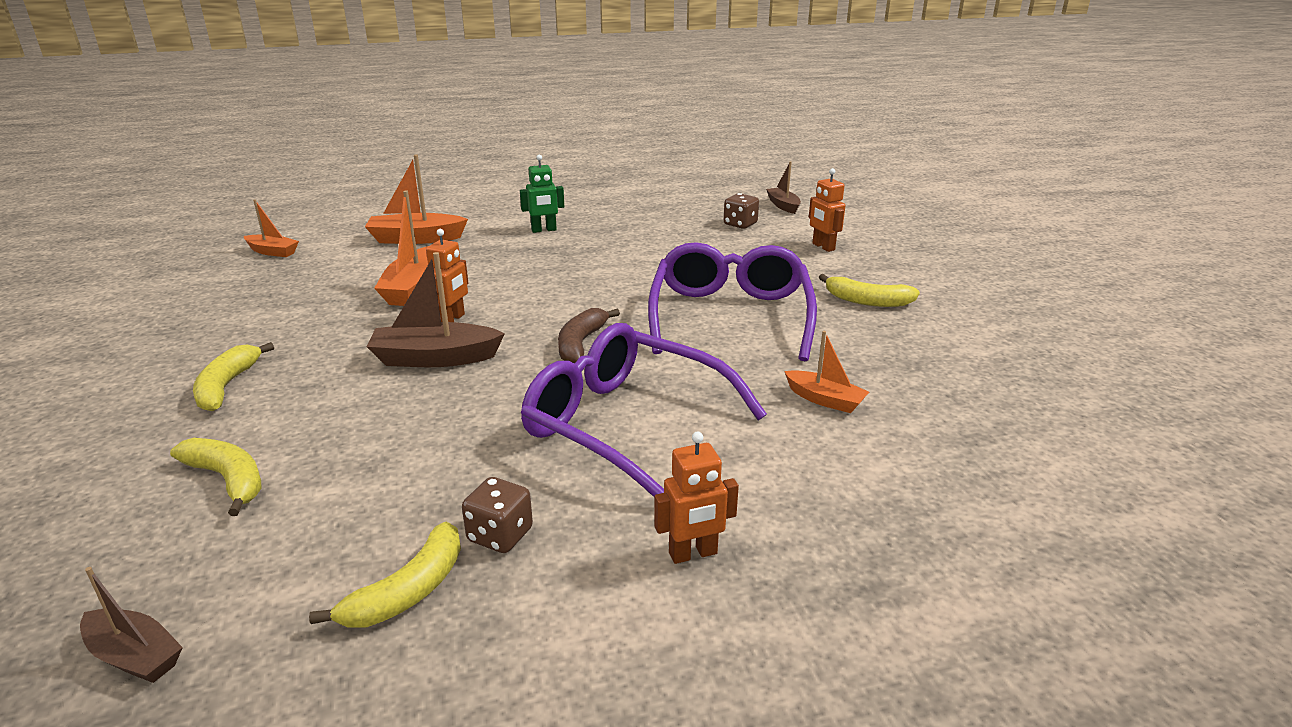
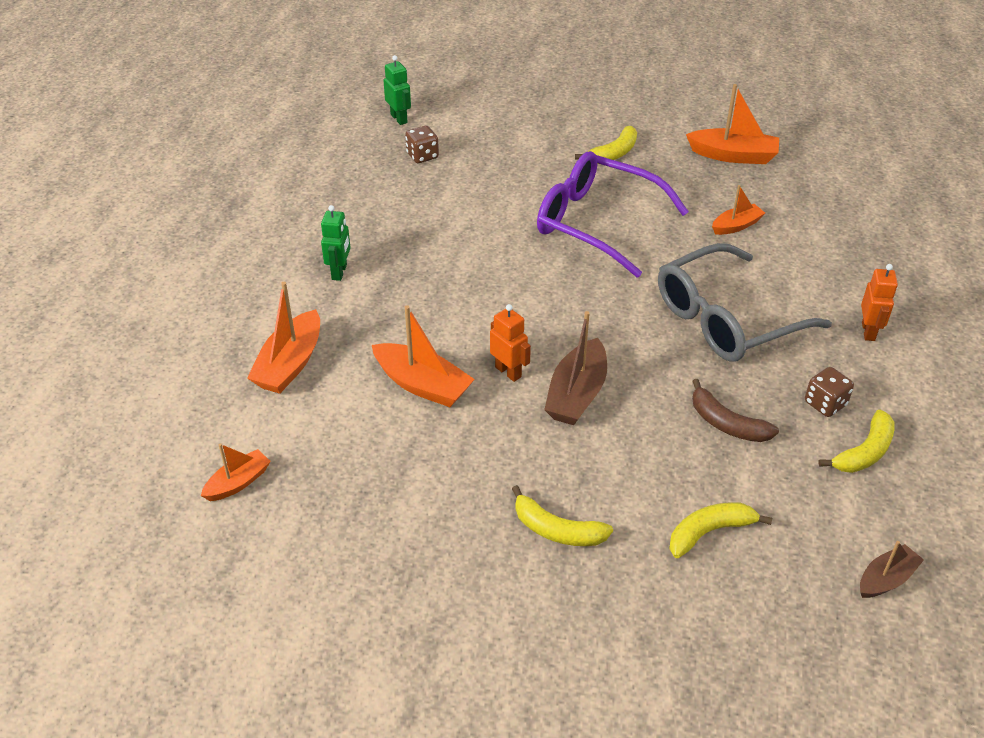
camera: 65 degrees left, 15 degrees up
(408, 591) = (864, 452): yellow banana -> yellow banana turned 75 degrees clockwise
(581, 344) = (598, 309): brown banana -> brown banana (726, 423)
(627, 425) = (727, 318): purple glasses -> grey glasses
(783, 206) = (399, 118): brown boat -> green robot
(823, 247) = (504, 134): orange robot -> none
(975, 372) = (733, 155): none -> orange boat

